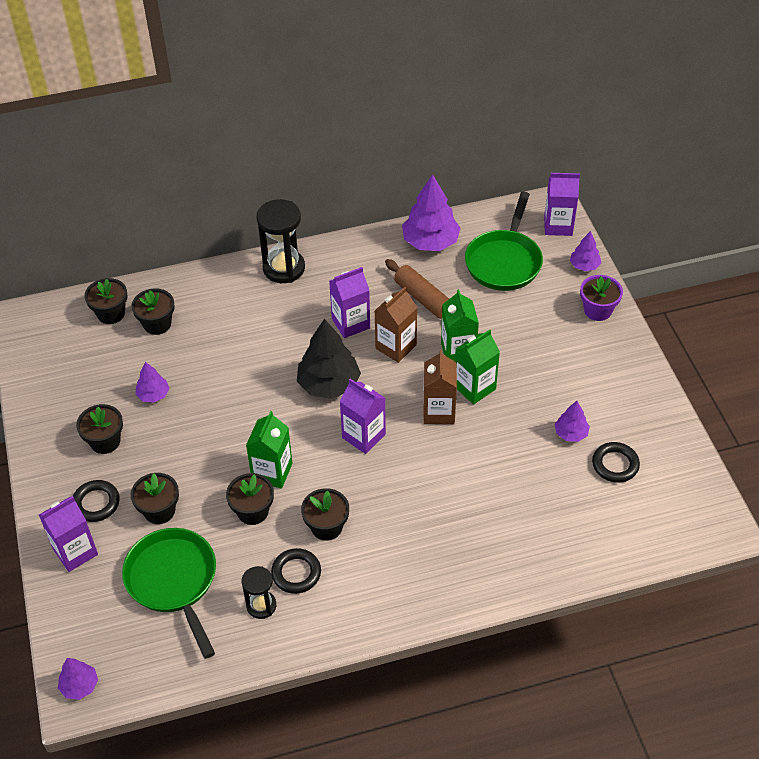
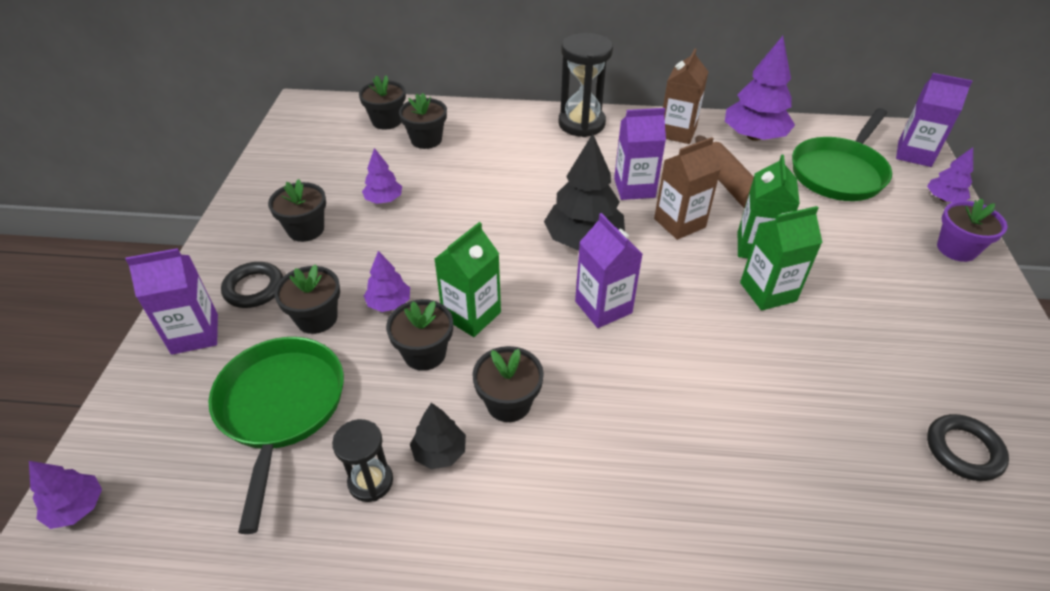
camera: 20 degrees right, 5 degrees down
(296, 573) = (440, 452): black ring -> black tree
(439, 412) = (711, 306): brown carton -> brown carton (677, 132)
(571, 433) = (897, 386): purple tree -> purple tree (389, 303)

